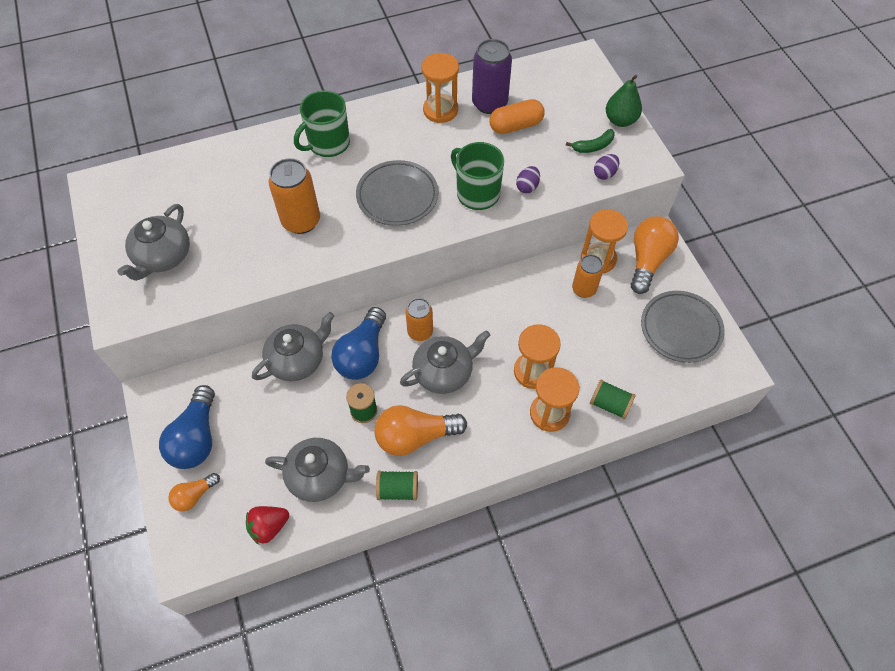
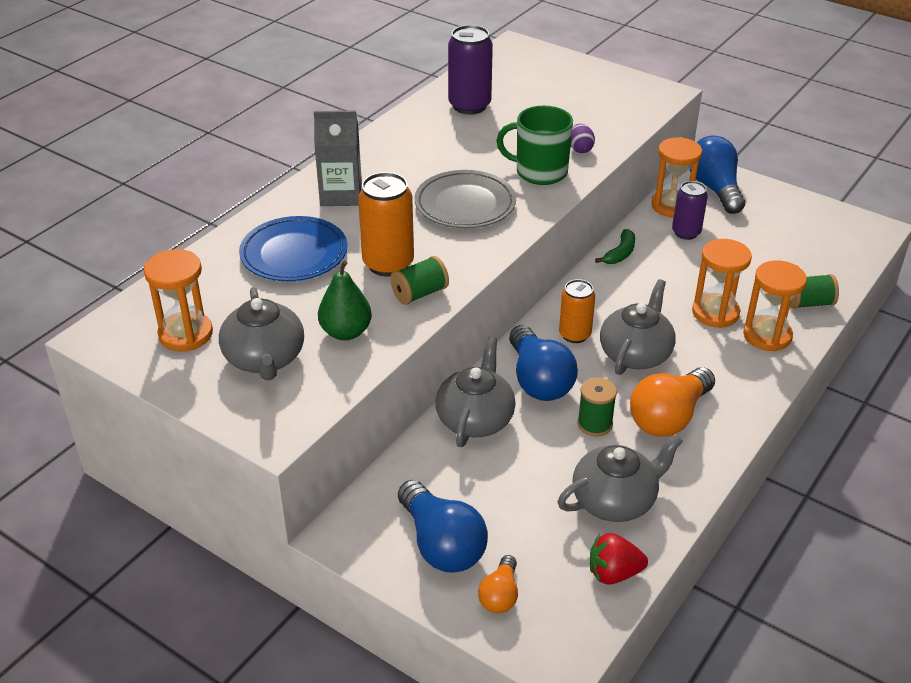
camera: 35 degrees left, 20 degrees down
(254, 180) = (294, 254): none -> blue plate
(269, 527) = (613, 573): red strawberry -> red strawberry turned 60 degrees clockwise
(328, 144) = (341, 195): green mug -> grey carton
(398, 490) = (704, 467): green spool -> green spool (420, 293)
(440, 110) = (427, 127): orange hourglass -> orange hourglass (186, 334)
(516, 126) = (514, 112): orange capsule -> none
(584, 289) = (686, 232): orange can -> purple can
(593, 146) = (602, 100): green banana -> green banana (620, 253)
(604, 174) = (636, 114): purple egg -> none
(620, 120) = (603, 74): green pear -> green pear (346, 332)
(647, 260) = (715, 188): orange light bulb -> blue light bulb
(680, 329) = (799, 223): grey plate -> none

